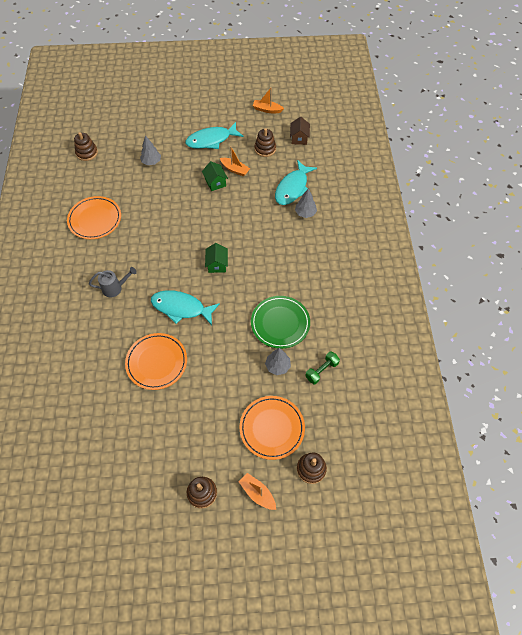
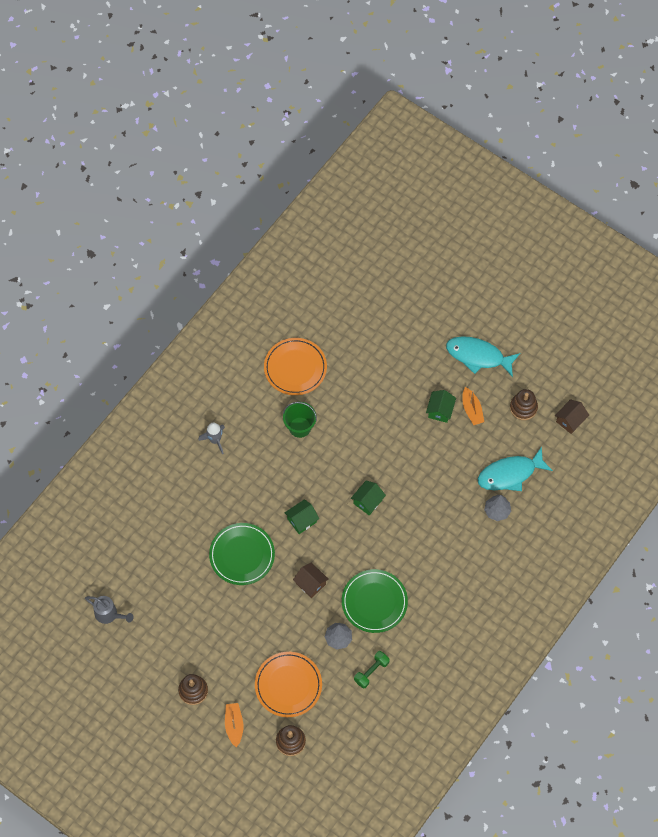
camera: 40 degrees right, 5 degrees up
(72, 300) = (215, 440): none -> grey rocket
(87, 153) = (344, 281): brown stacking toy -> none
(115, 288) = (260, 456): grey watering can -> grey watering can (109, 614)
(129, 252) = (300, 427): none -> green bucket
(151, 162) = (398, 339): grey tree -> none
(156, 362) = (242, 555): orange plate -> green plate
(181, 308) = (301, 520): turquoise fish -> green house
(225, 344) = (310, 584): none -> brown house
(267, 110) = (569, 360): orange boat -> none
(321, 370) = (371, 672): green dumbbell -> green dumbbell turned 45 degrees counterclockwise

